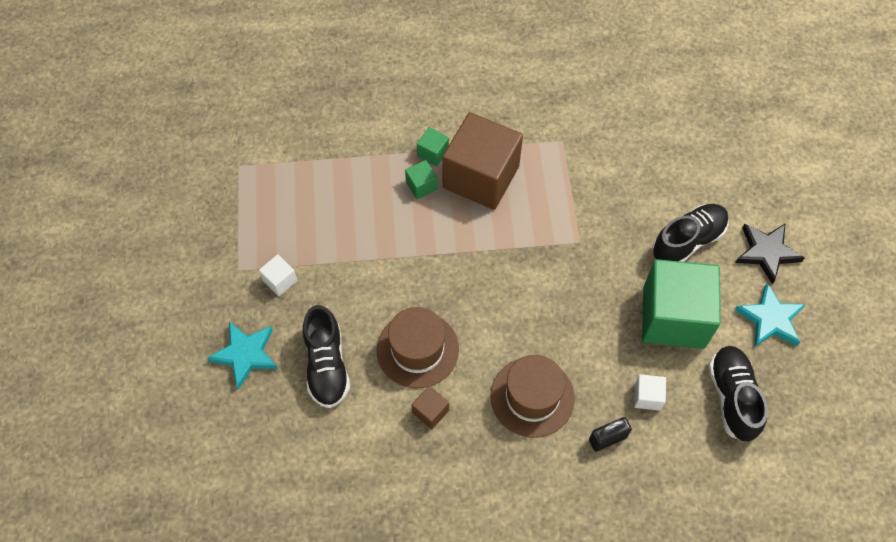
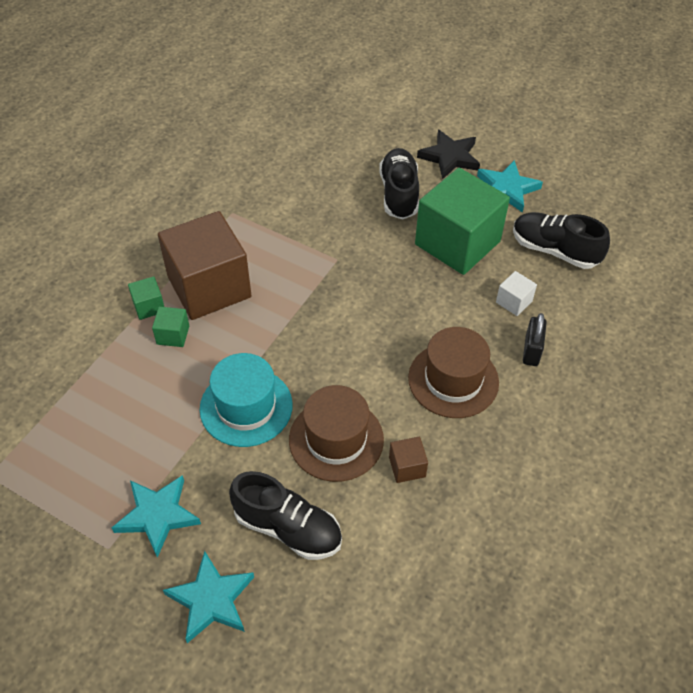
camera: 55 degrees left, 10 degrees down
(280, 280) = (157, 515): white cube -> turquoise star
(399, 273) = (246, 407): none -> turquoise hat

